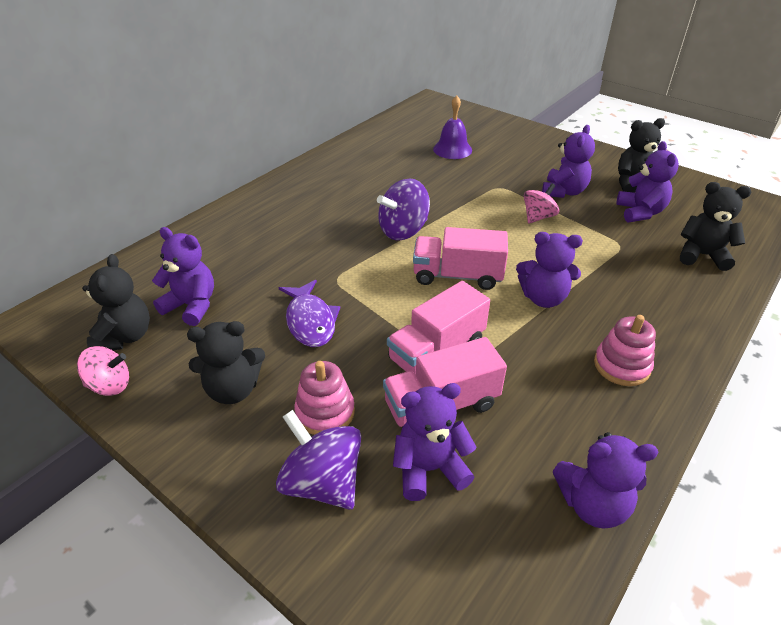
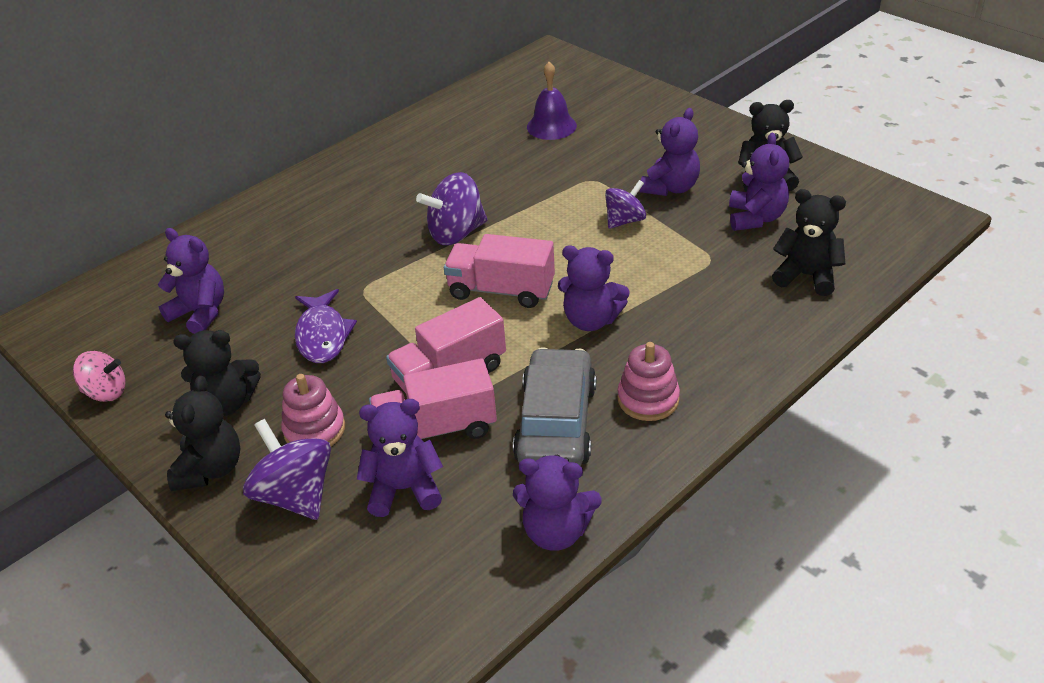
camera: 10 degrees right, 0 degrees up
(125, 337) = (126, 344): black teddy bear -> black teddy bear (210, 469)
(538, 217) = (625, 220): pink spinning top -> purple spinning top
(549, 393) = (556, 423): none -> grey car

